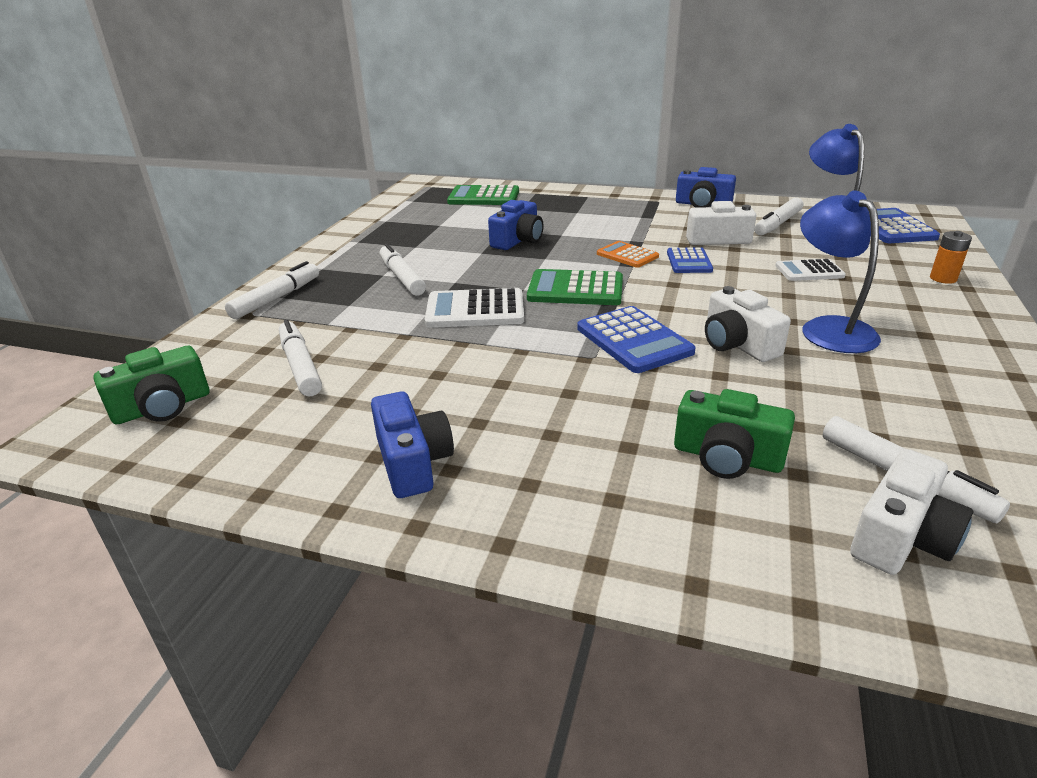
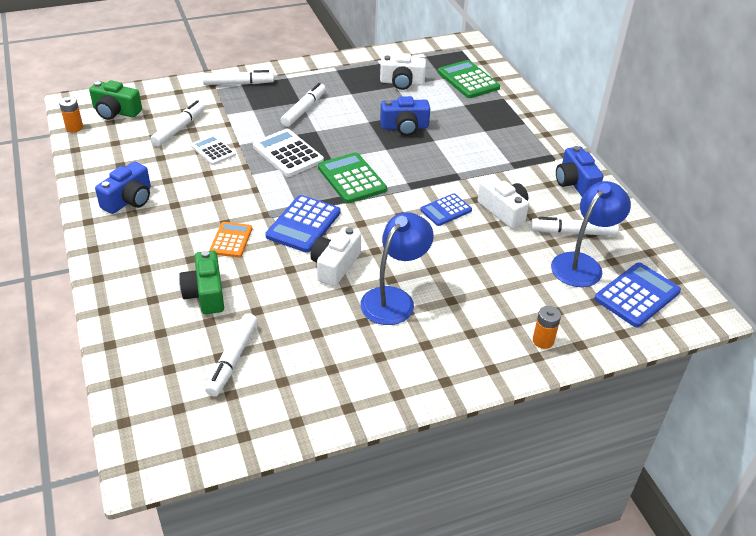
camera: 50 degrees right, 10 degrees up
(128, 462) = (74, 127): none -> orange battery
(627, 255) = (428, 180): orange calculator -> orange calculator (231, 240)
(809, 271) = (486, 270): white calculator -> white calculator (213, 150)
(901, 537) = (179, 365): white camera -> white camera (402, 82)

